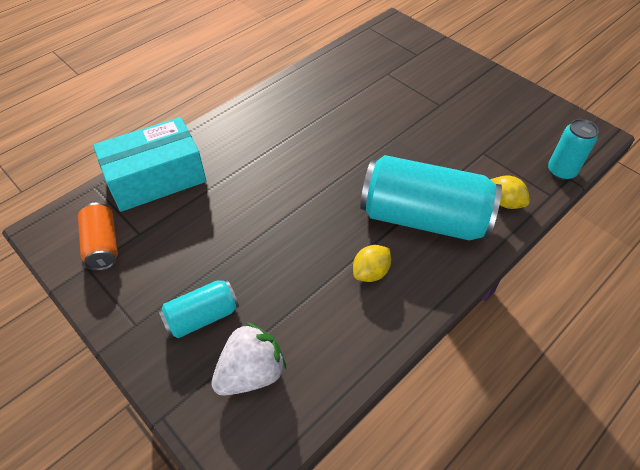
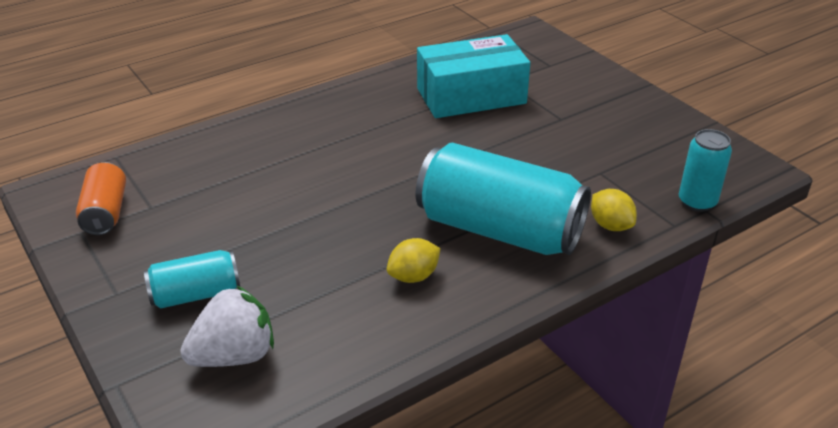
camera: 10 degrees right, 15 degrees down
(156, 178) = (188, 156): turquoise box -> turquoise box (471, 96)

